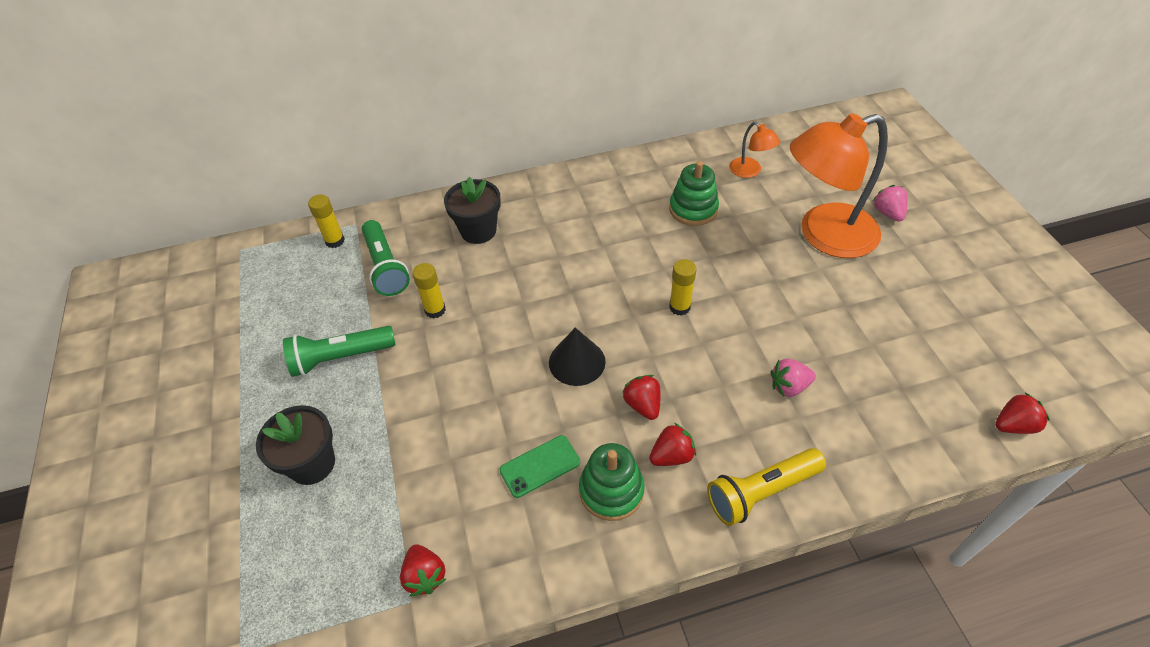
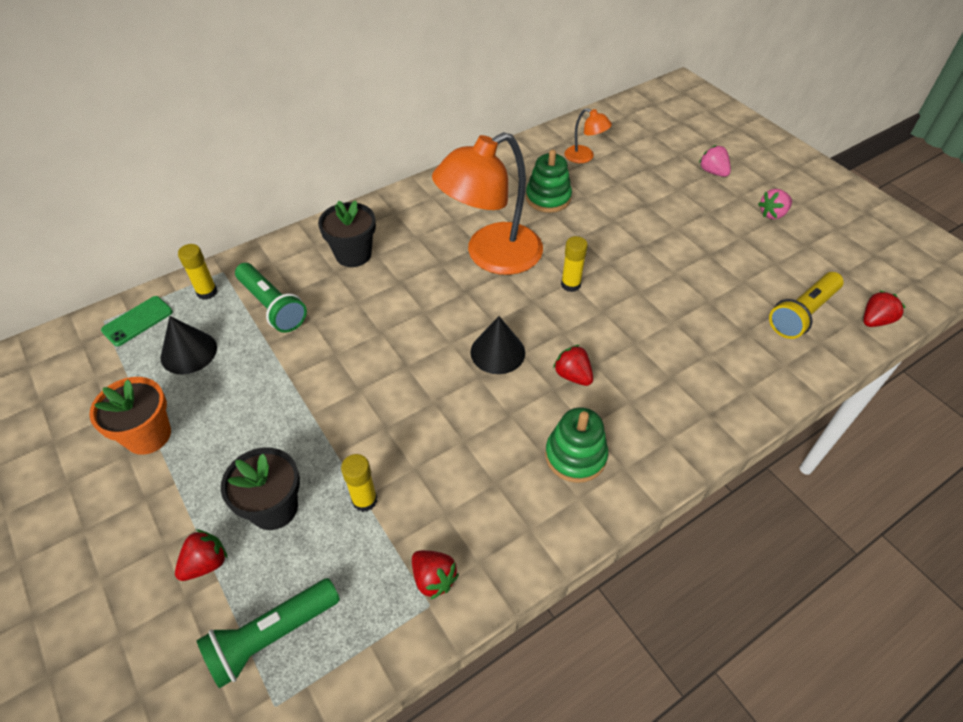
camera: 20 degrees left, 0 degrees up
(235, 366) = (148, 435): none -> orange flower pot
(298, 295) = (188, 352): none -> black cone
(340, 358) = (261, 401): green flashlight -> green flashlight (271, 636)
(435, 310) = (340, 336): yellow glue stick -> yellow glue stick (364, 500)
(540, 466) = (501, 451): green phone -> green phone (137, 321)
(671, 456) = (616, 412): red strawberry -> red strawberry (206, 563)
(761, 492) = (703, 423): yellow flashlight -> yellow flashlight (802, 314)
(789, 386) = (690, 331): pink strawberry -> pink strawberry (772, 214)
(824, 235) = (668, 199): orange lamp -> orange lamp (491, 256)

